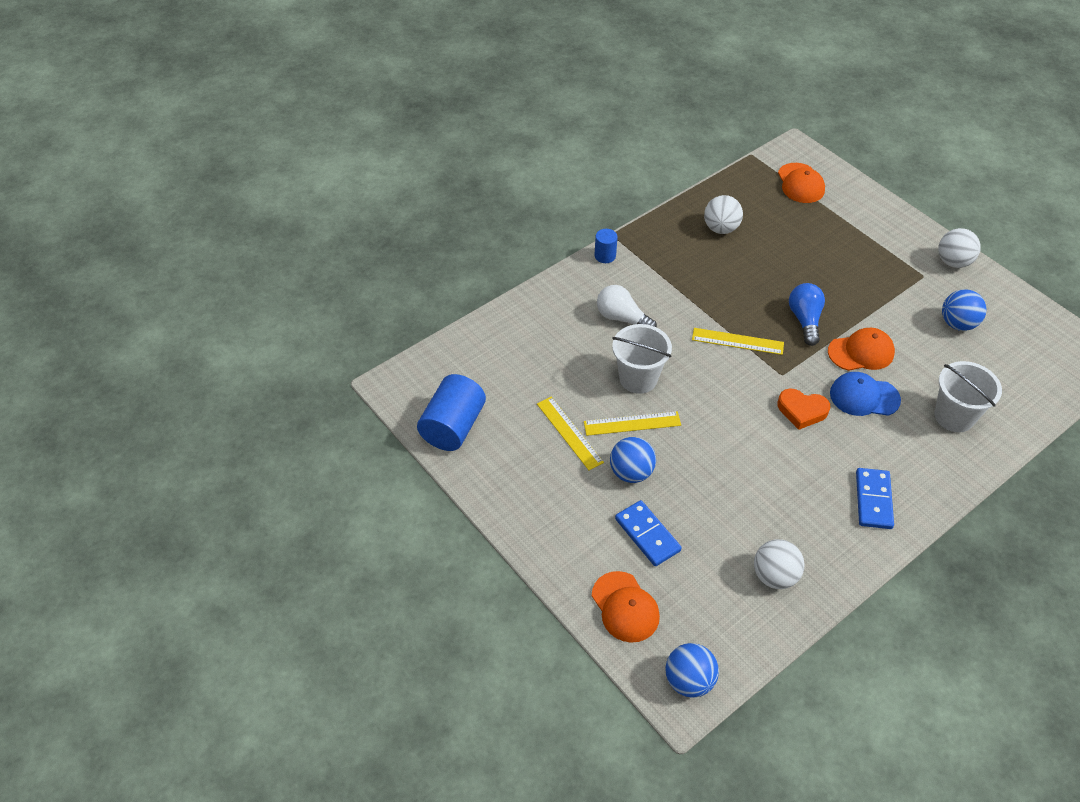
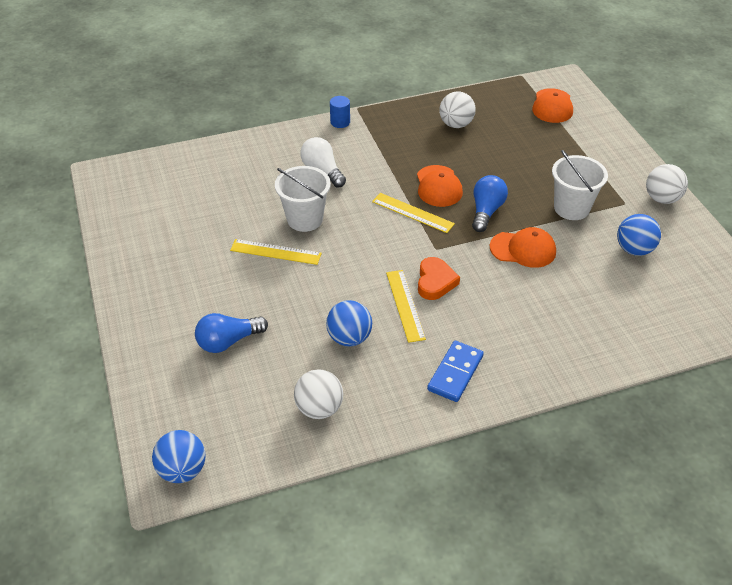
camera: 20 degrees right, 5 degrees down
(453, 426) = (126, 215): blue cylinder -> none
(569, 432) = (217, 245): yellow ruler -> yellow ruler (405, 305)
(625, 607) = (169, 393): orange cap -> orange cap (438, 186)
(631, 472) = (248, 289): blue ball -> blue ball (349, 338)
(647, 535) = (228, 341): blue domino -> blue light bulb
(802, 411) = (435, 282): orange heart -> orange heart turned 120 degrees counterclockwise
(864, 396) = (502, 286): blue cap -> none
(954, 416) = (581, 325): white bucket -> white bucket (571, 208)

